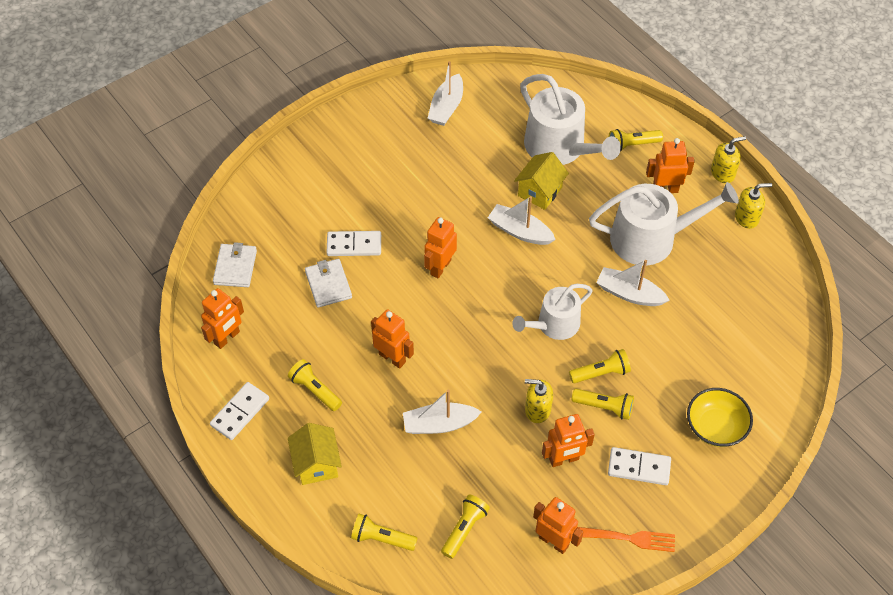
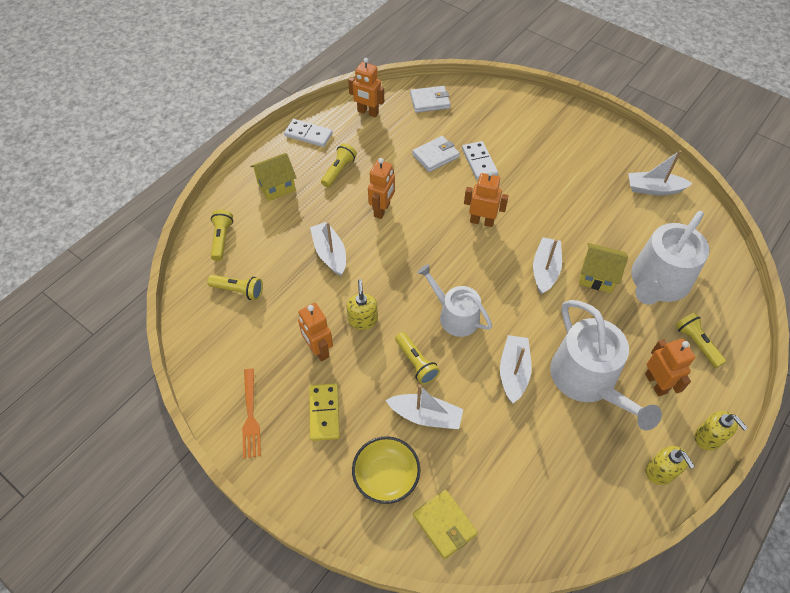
camera: 75 degrees right, 0 degrees up
(554, 541) = (238, 357): orange robot -> none
(604, 407) = (380, 372): yellow flashlight -> none
(639, 468) = (324, 413): white domino -> yellow domino
(660, 379) = (425, 416): none -> white boat
(768, 390) = (444, 525): none -> yellow wallet

